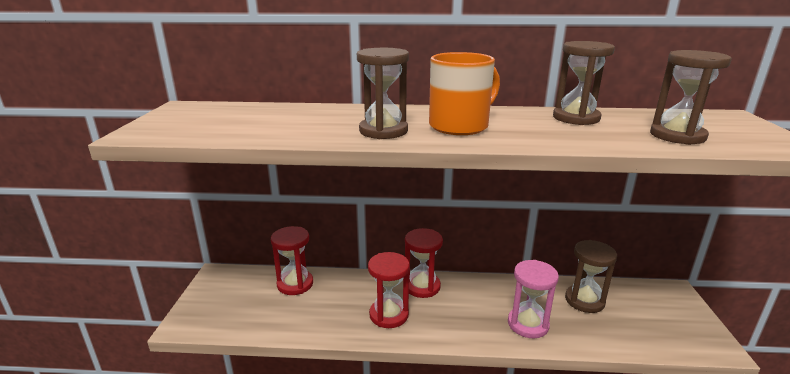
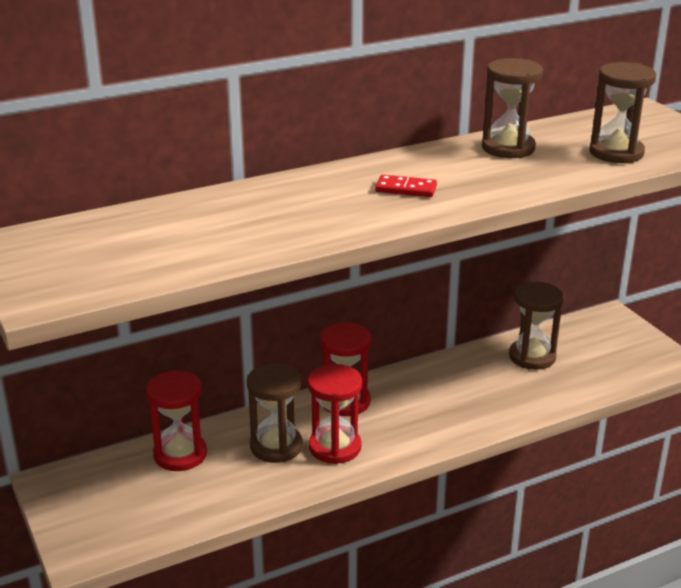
camera: 30 degrees left, 5 degrees up
(383, 131) = (335, 217): brown hourglass -> brown hourglass (276, 446)
(460, 126) = (406, 189): orange mug -> red domino
(528, 324) = (492, 402): pink hourglass -> none

